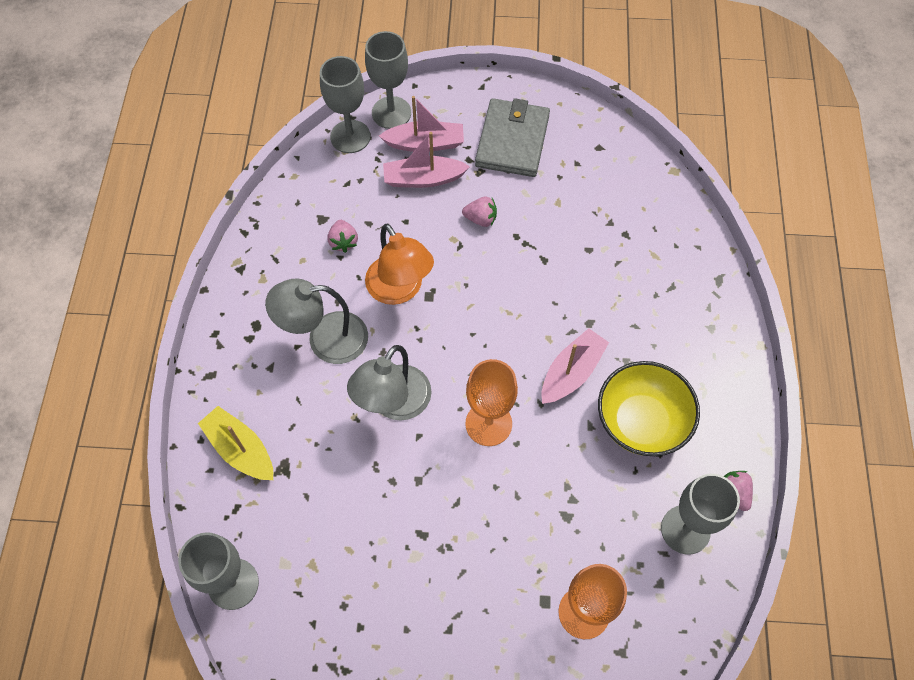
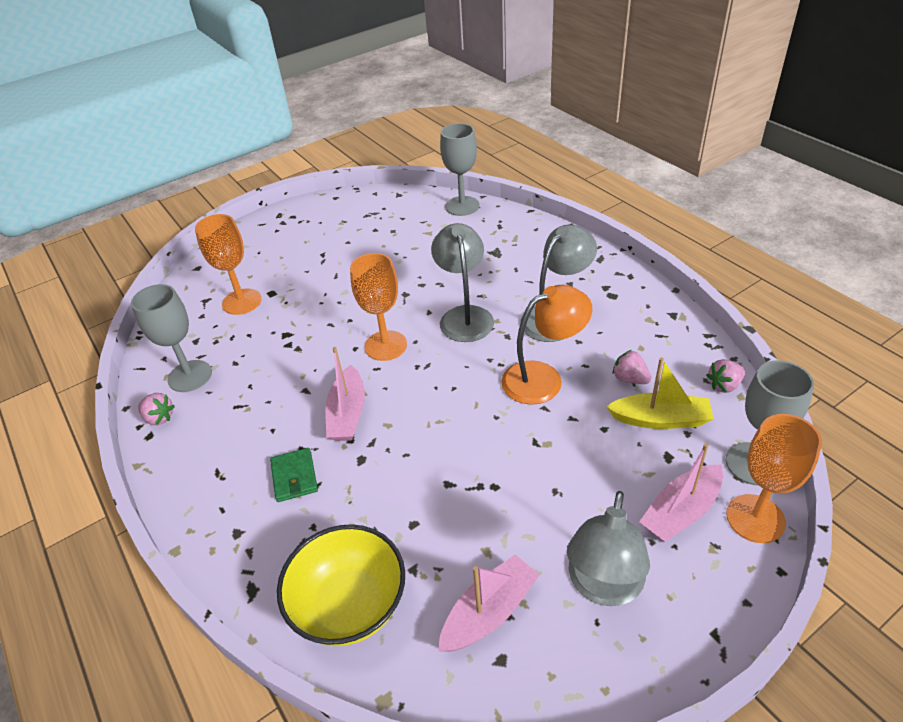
camera: 145 degrees right, 20 degrees down
(240, 449) = (531, 244): yellow boat -> yellow boat (660, 419)
(391, 113) = (755, 518): grey goblet -> orange goblet
(400, 290) = (543, 378): orange lamp -> orange lamp turned 135 degrees clockwise
(423, 179) = (637, 475): pink boat -> pink boat (489, 612)
(481, 219) = (543, 478): pink strawberry -> pink strawberry (724, 385)
(512, 140) = (603, 587): grey wallet -> grey lamp
(641, 422) = (264, 417): yellow bowl -> yellow bowl (350, 605)
(647, 344) = (294, 477): none -> green wallet

